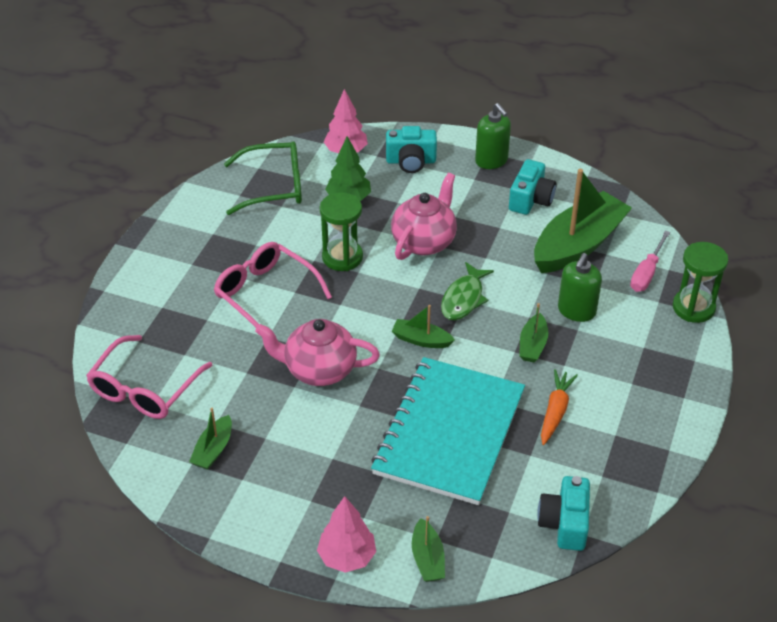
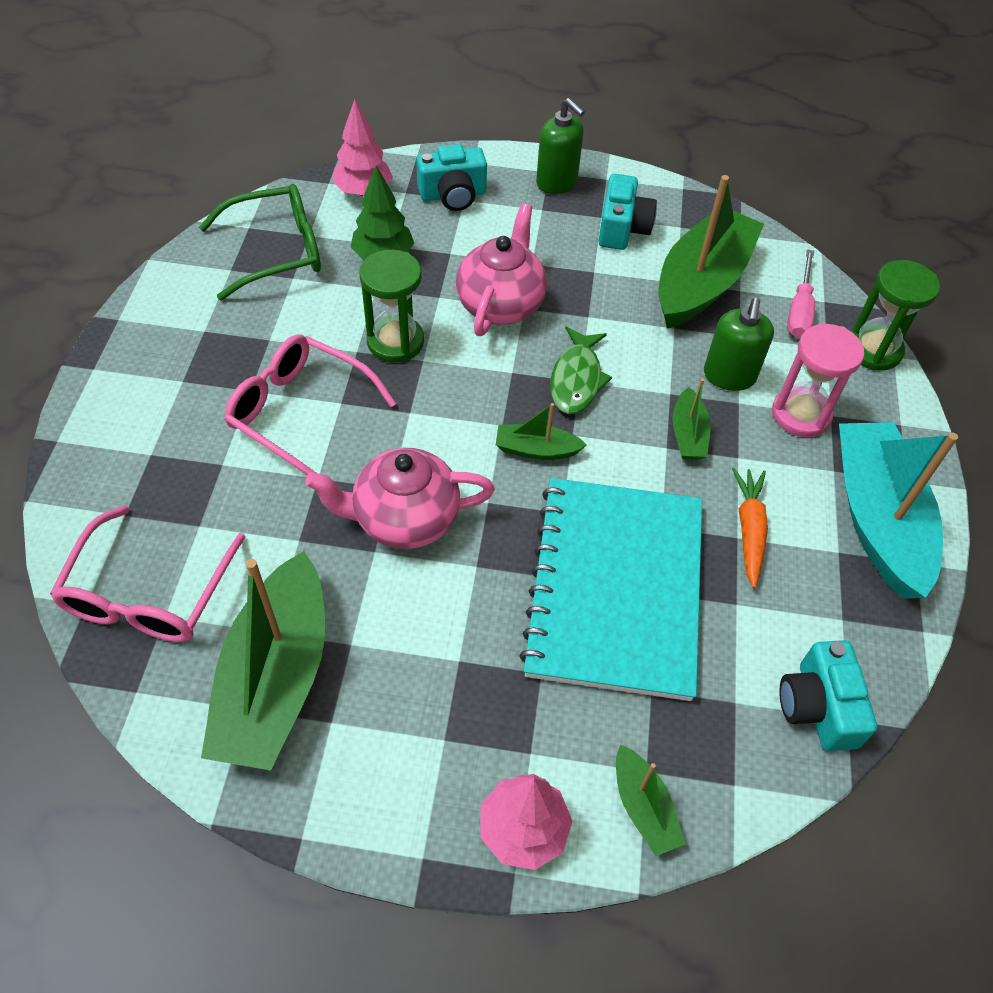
camera: 15 degrees left, 10 degrees up
(213, 450) = (276, 679): green boat -> green boat, size x2.18
(621, 343) = (801, 414): none -> pink hourglass
(651, 418) = (877, 518): none -> turquoise boat

